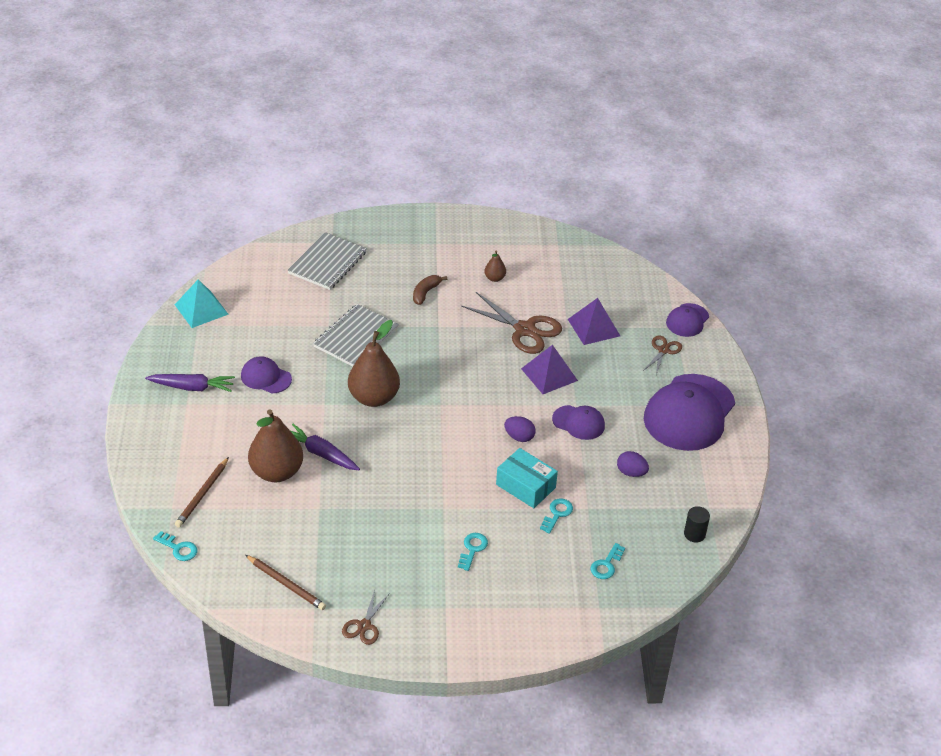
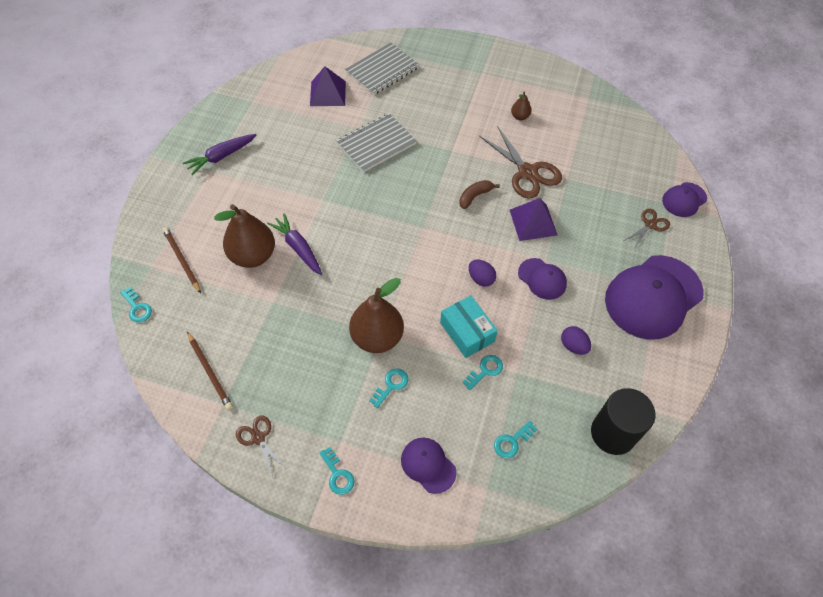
camera: 20 degrees right, 15 degrees up
(192, 387) = (221, 157): purple carrot -> purple carrot turned 120 degrees clockwise
(201, 309) = (261, 88): turquoise pyramid -> none
(202, 494) = (182, 260): brown pencil -> brown pencil turned 105 degrees clockwise
(266, 377) = (285, 163): purple cap -> purple cap (428, 465)
(364, 626) = (258, 438): brown scissors -> brown scissors turned 105 degrees clockwise
(374, 398) = (367, 205): brown pear -> brown pear (377, 337)
(425, 293) = (453, 116): brown banana -> brown banana (475, 196)
(456, 634) = (337, 474): none -> turquoise key
(594, 327) = (592, 185): purple pyramid -> purple pyramid (328, 93)
(694, 534) = (613, 433): black cylinder -> black cylinder, size x2.02

